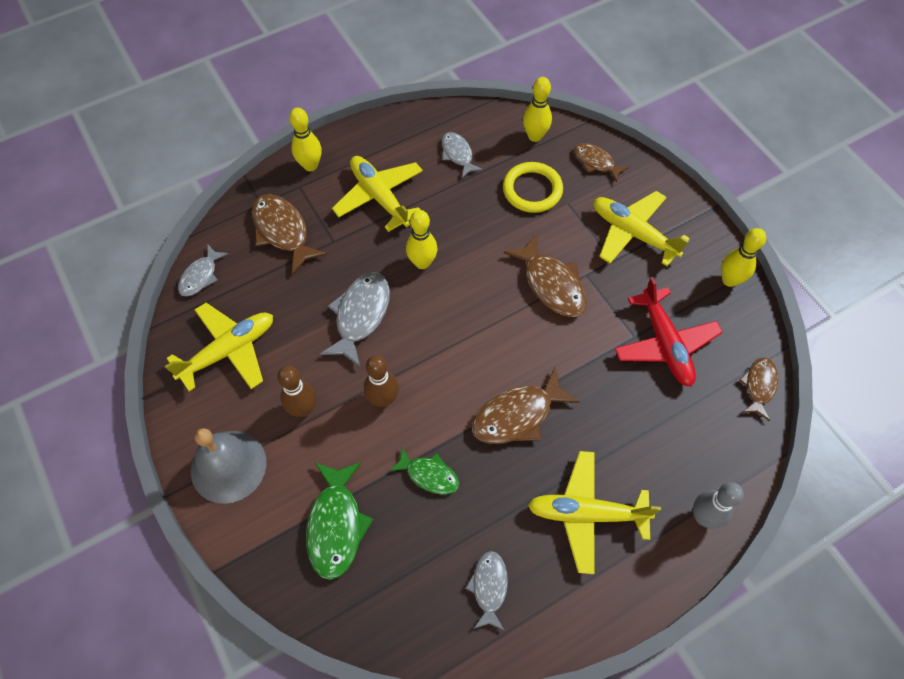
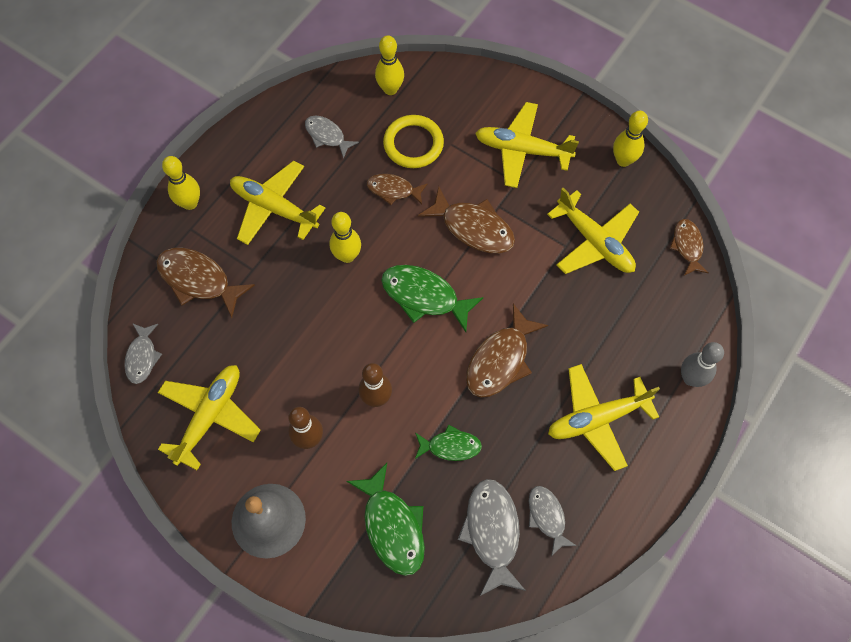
camera: 25 degrees left, 5 degrees up
(360, 315) = (316, 330): grey fish -> grey fish (492, 532)
(474, 327) = (424, 296): none -> green fish
(596, 162) = (458, 93): brown fish -> brown fish (393, 190)
(664, 343) = (594, 241): red plane -> yellow plane

